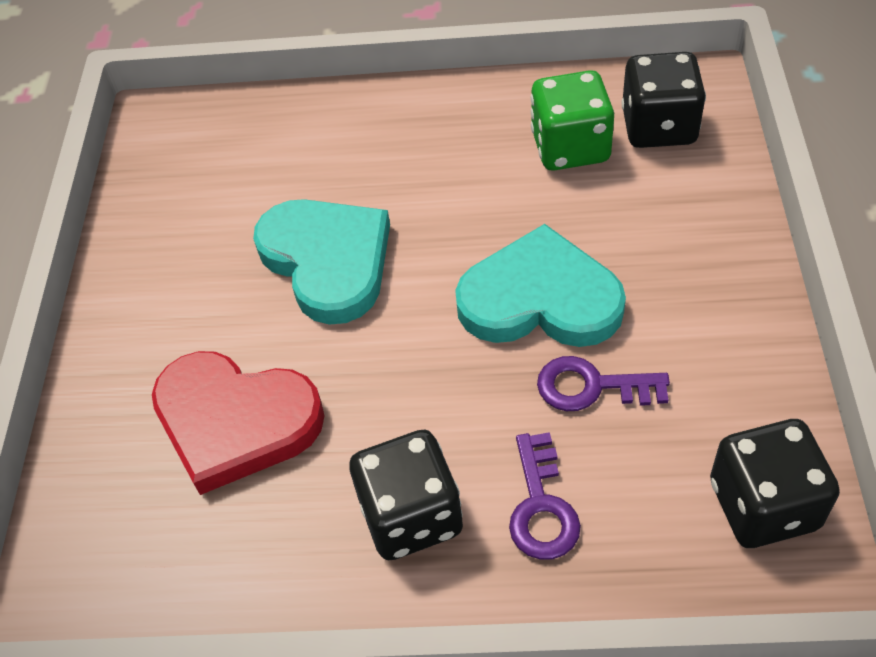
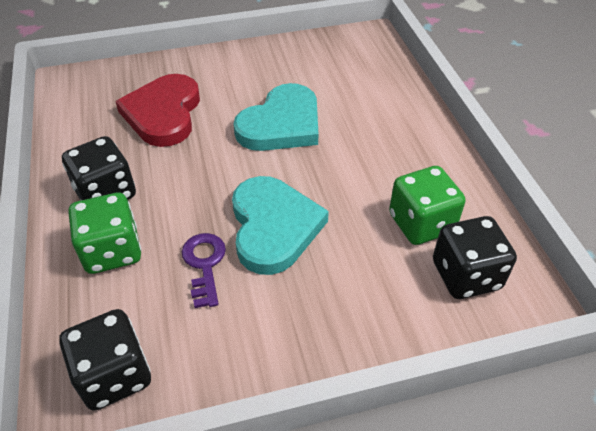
camera: 70 degrees right, 5 degrees down
(541, 506) = (112, 251): purple key -> green dice

